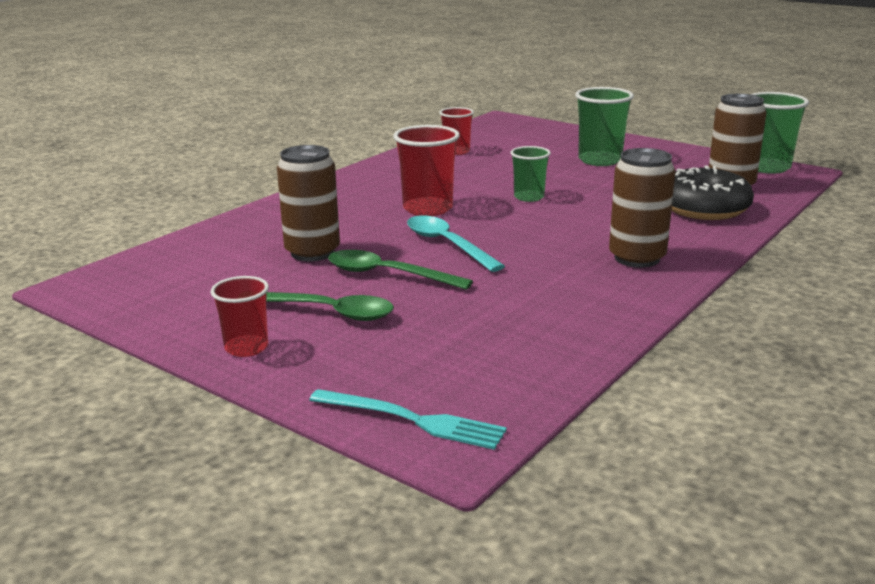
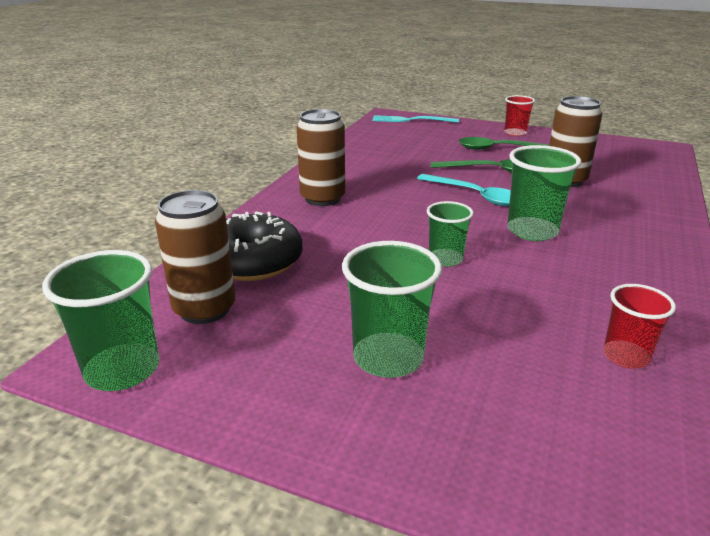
camera: 165 degrees right, 5 degrees up
(427, 209) = (532, 231): red cup -> green cup

